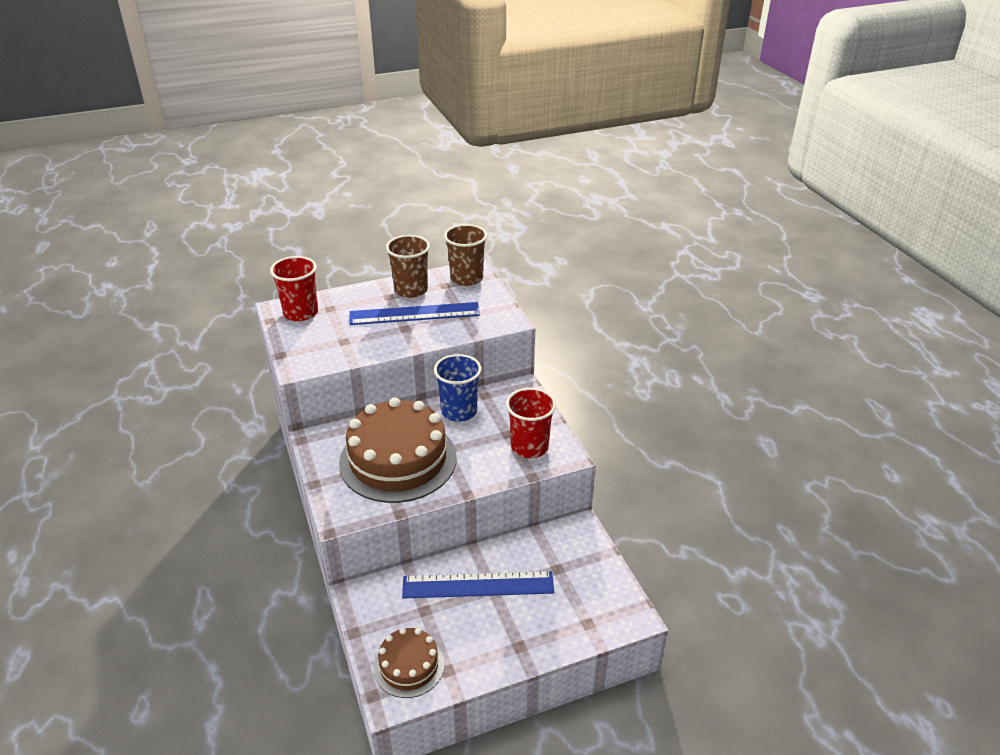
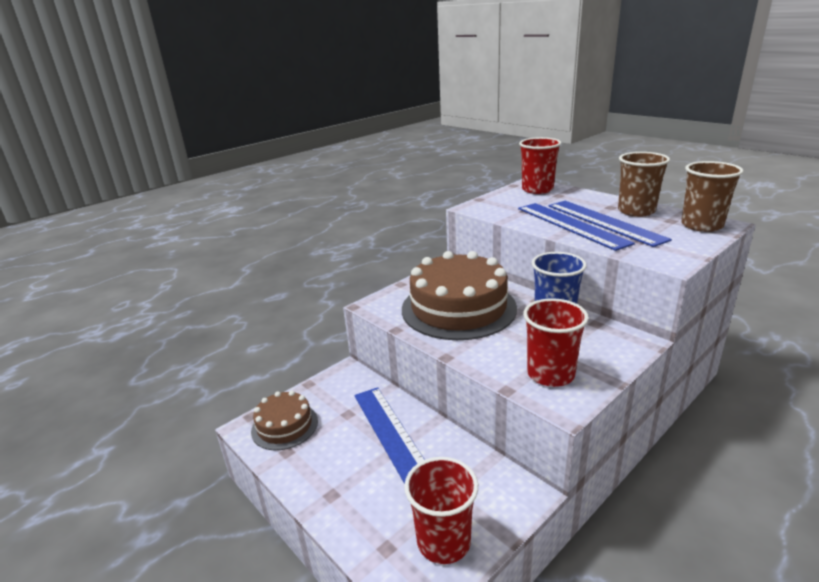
camera: 70 degrees right, 10 degrees down
(402, 332) = (571, 225): none -> blue ruler
(597, 588) = (443, 541): none -> red cup

